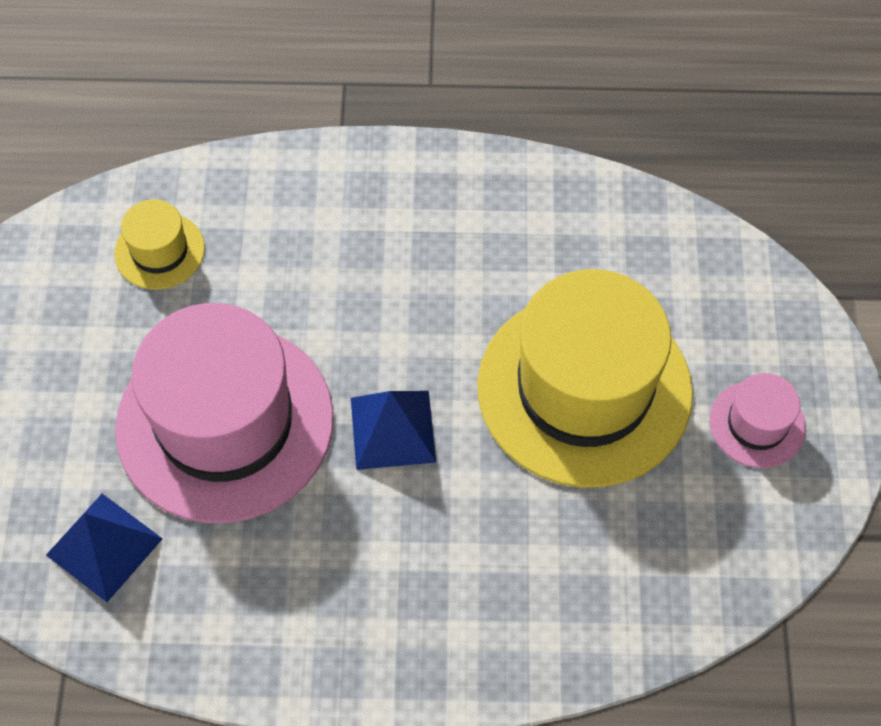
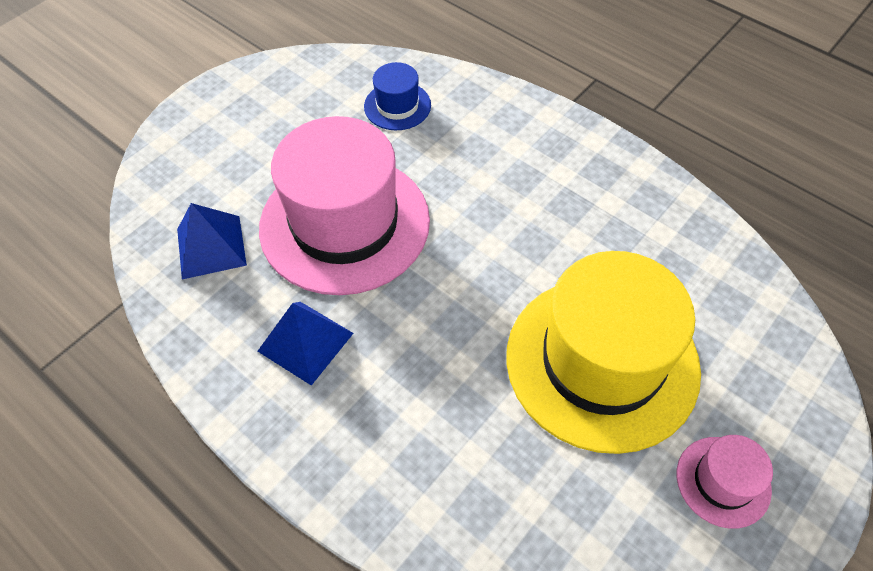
camera: 40 degrees right, 5 degrees down
(159, 251) = (397, 106): yellow hat -> blue hat
(392, 429) = (443, 297): blue pyramid -> blue pyramid (305, 342)

